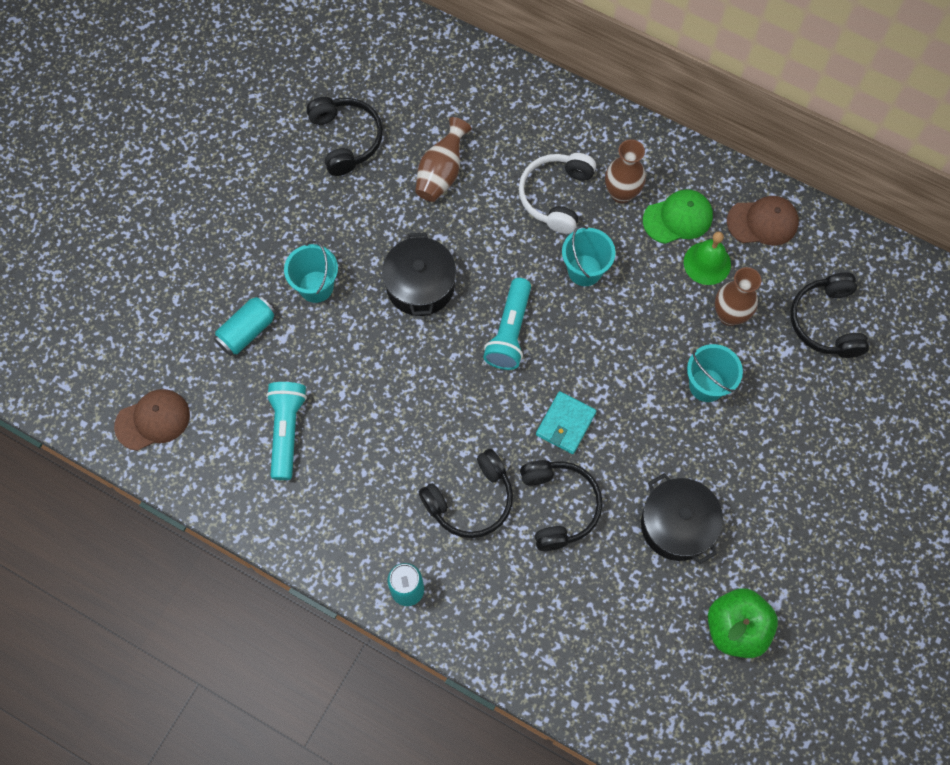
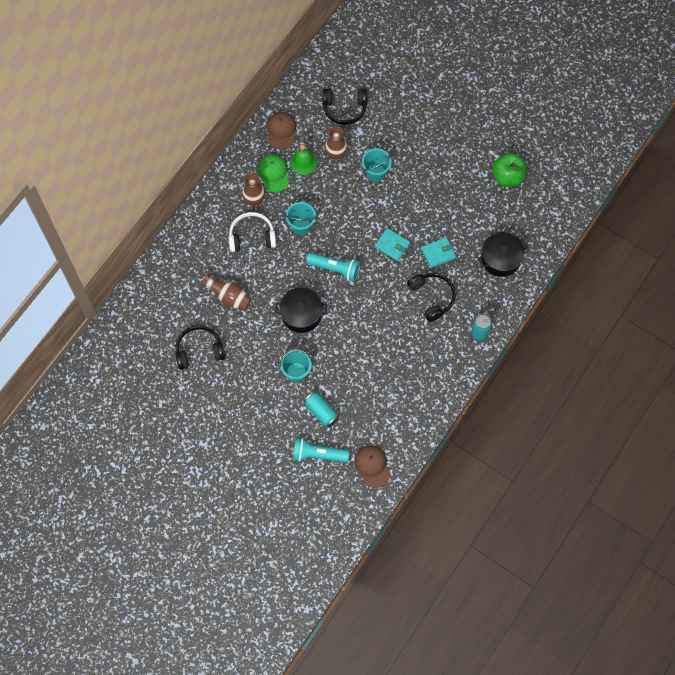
camera: 85 degrees left, 0 degrees up
(286, 431) = (385, 392): turquoise flashlight -> turquoise flashlight (318, 454)
(555, 196) = (252, 236): white headphones -> white headphones turned 150 degrees clockwise
(559, 506) = (438, 253): black headphones -> turquoise wallet
(677, 525) = (452, 197): black pot -> black pot (500, 259)

